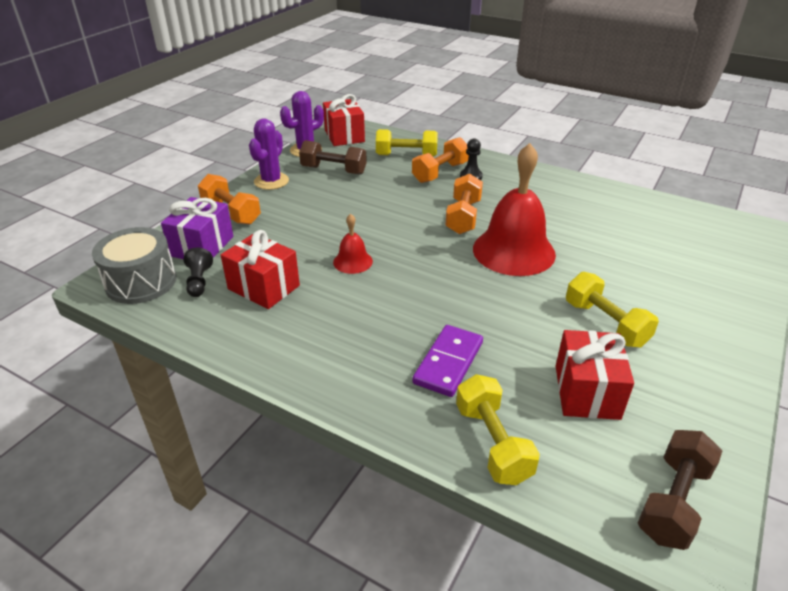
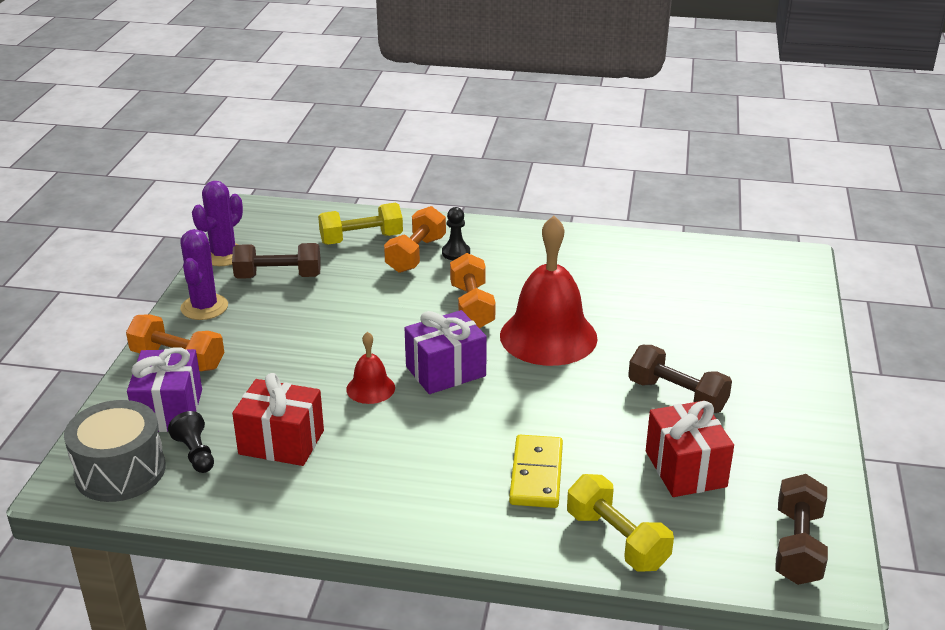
camera: 20 degrees left, 5 degrees down
(344, 136) = (264, 225): red gift -> none
(417, 261) = (445, 371): none -> purple gift
(448, 363) = (536, 475): purple domino -> yellow domino
(605, 323) = (677, 396): yellow dumbbell -> brown dumbbell

